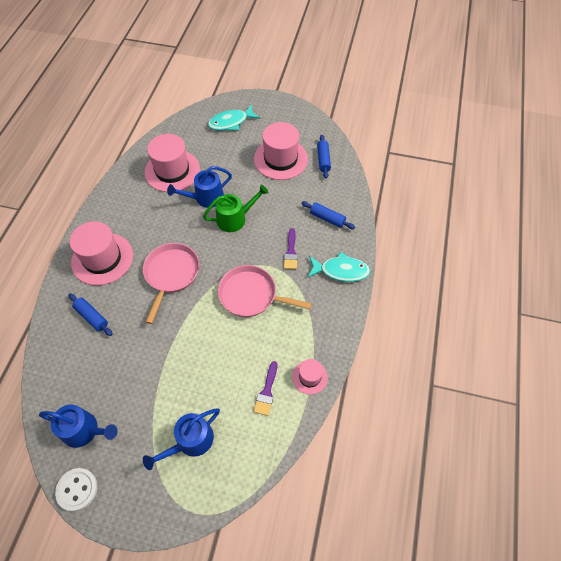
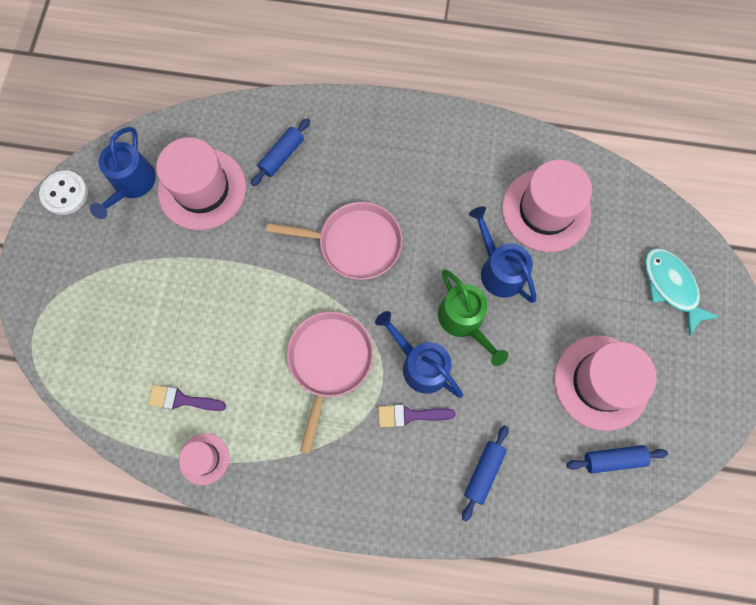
camera: 85 degrees right, 15 degrees up
(102, 259) = (372, 147): pink hat -> pink hat (202, 189)
(190, 441) = (117, 310): blue watering can -> blue watering can (420, 365)
(341, 271) = (383, 499): turquoise fish -> none

